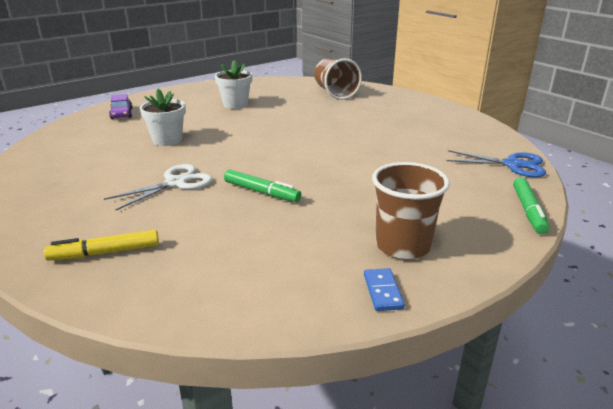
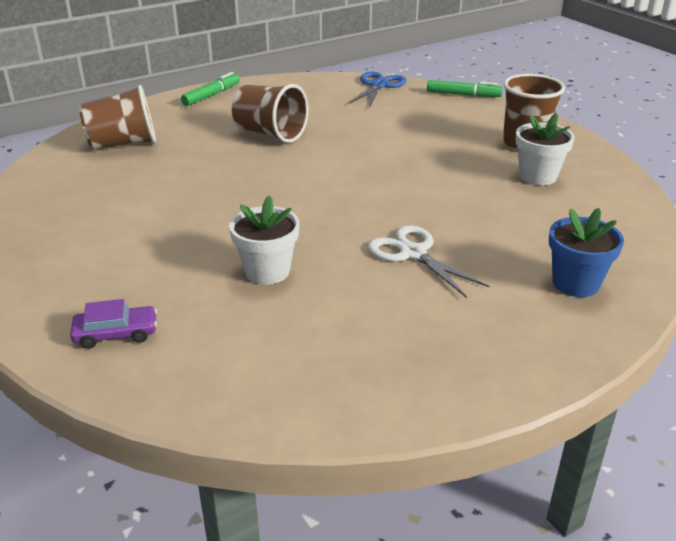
camera: 85 degrees left, 5 degrees up
(105, 253) = (575, 283): yellow marker -> blue flower pot
(235, 104) = (129, 219): white flower pot -> white flower pot (537, 176)
(261, 192) = (436, 199): green marker -> green marker (211, 95)
(369, 128) = (270, 133): none -> brown cup
(382, 291) = (588, 156): blue domino -> none

